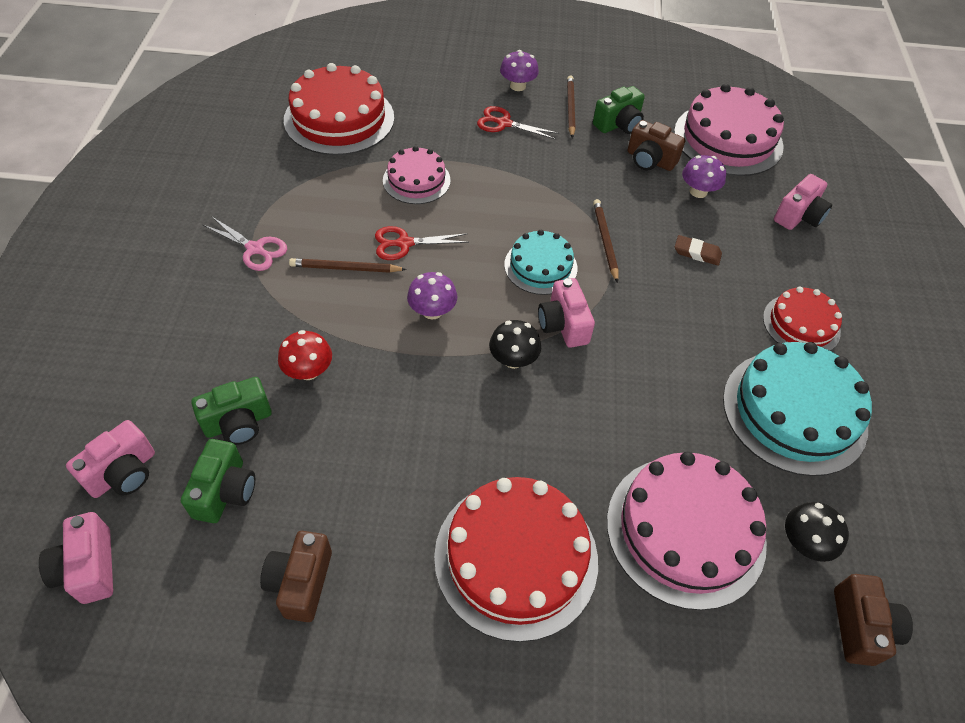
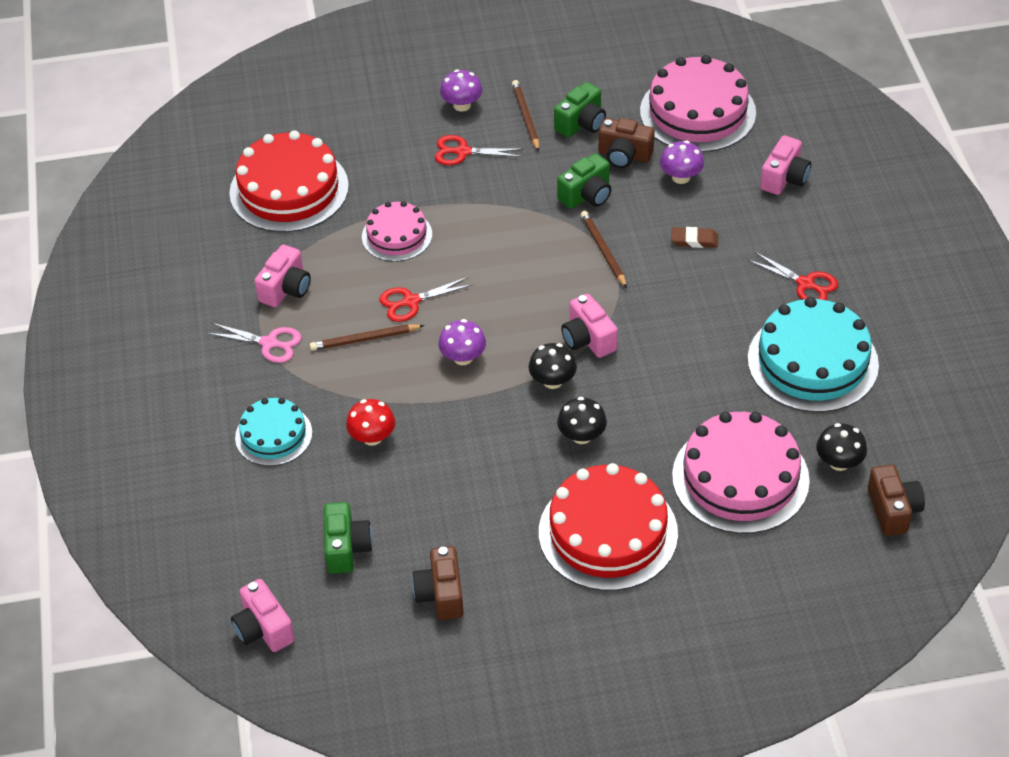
camera: 10 degrees left, 5 degrees down
(123, 473) = (252, 557): pink camera -> pink camera (286, 289)
(238, 423) = (331, 494): green camera -> green camera (586, 195)
(524, 429) = (581, 436): none -> black mushroom
(540, 266) = (549, 290): turquoise cake -> turquoise cake (273, 435)
(801, 324) = (805, 284): red cake -> red scissors

